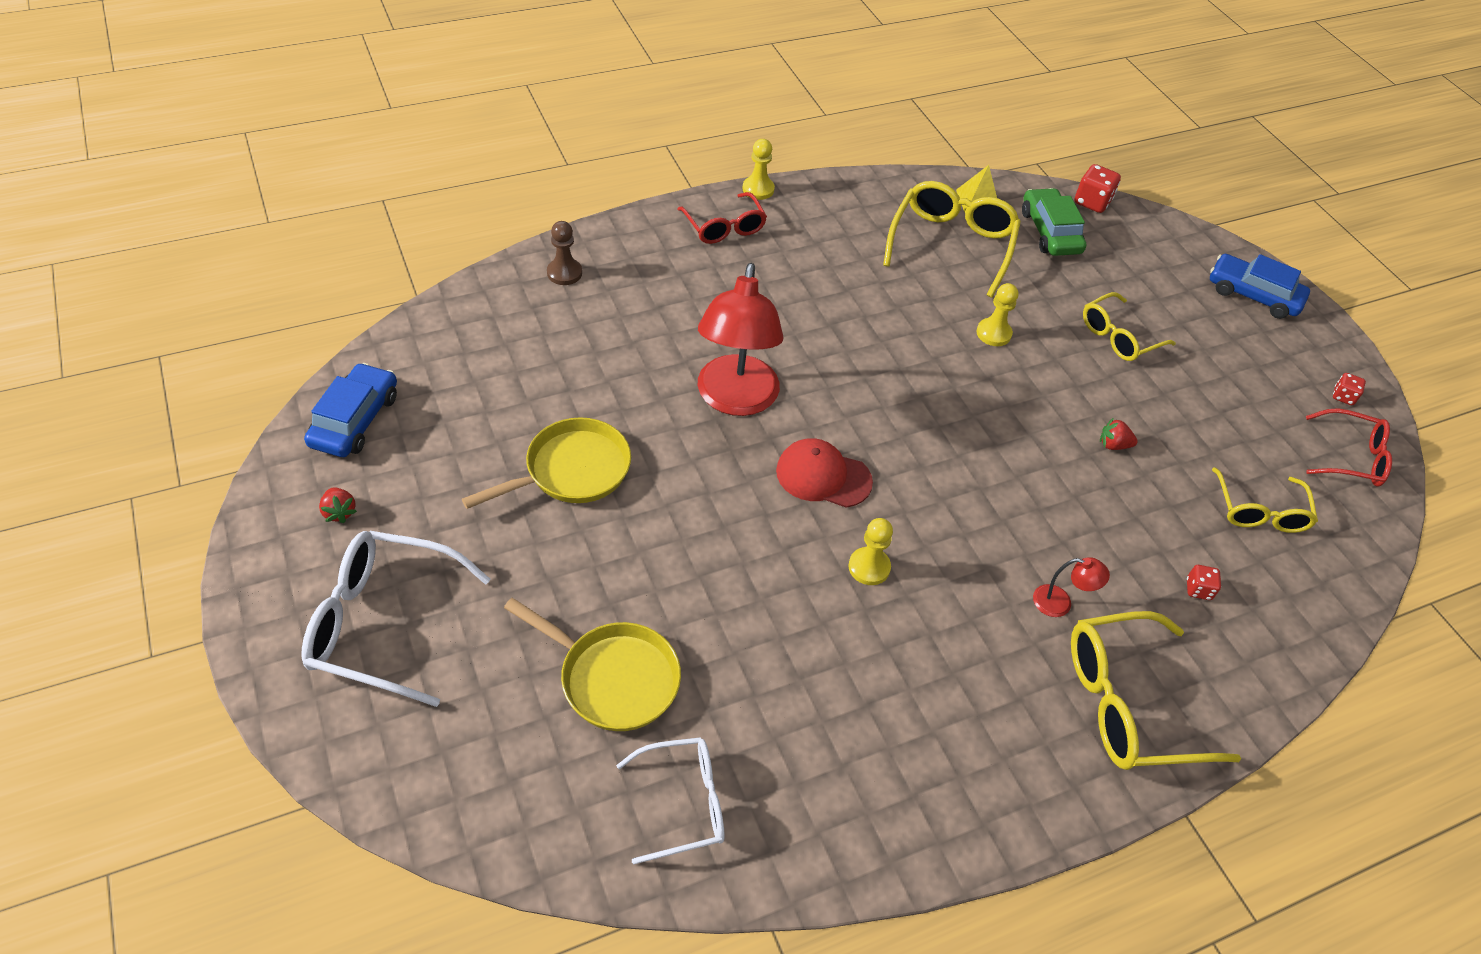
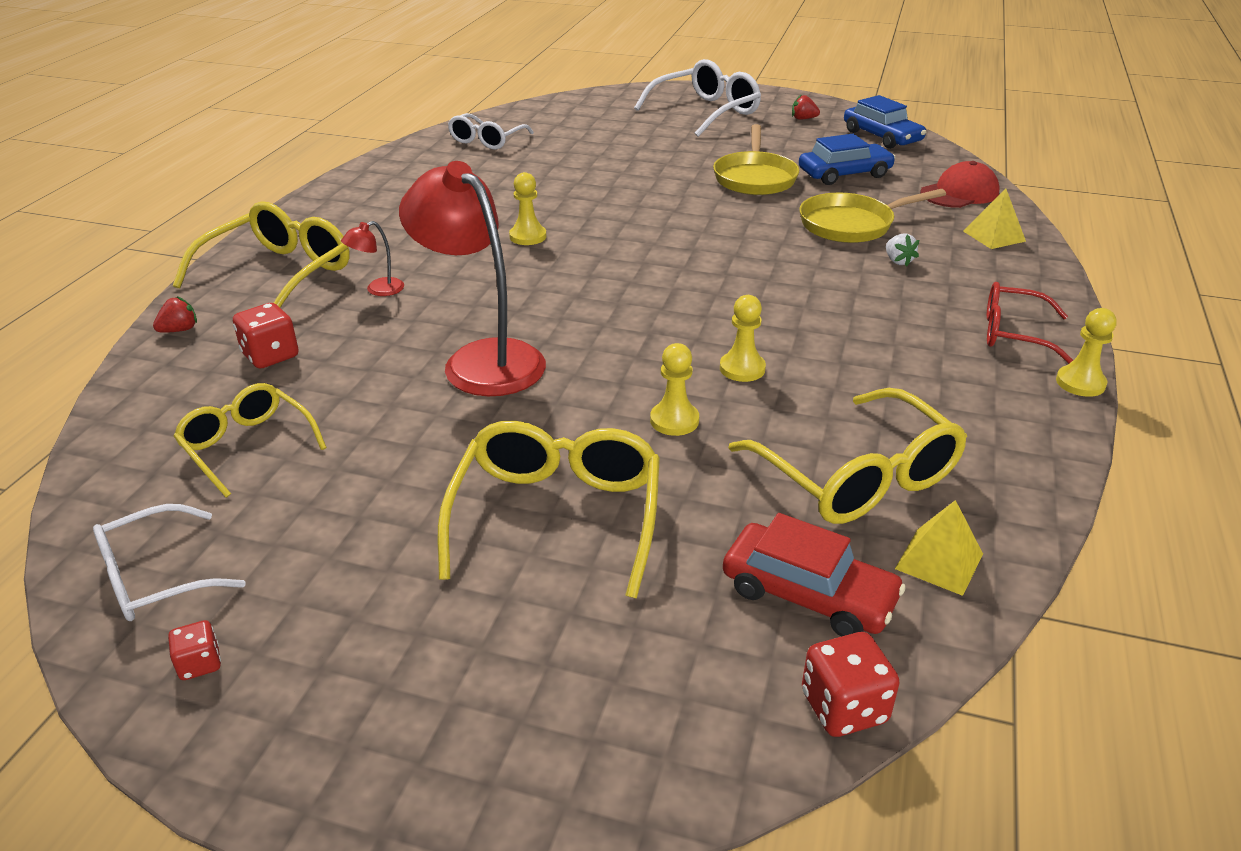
camera: 135 degrees right, 15 degrees down
(564, 273) = (994, 236): brown pawn -> yellow pyramid
(613, 678) = (583, 146): yellow pan -> yellow pan (851, 225)
(668, 310) = (898, 261): none -> white strawberry
(735, 399) = (752, 250): red lamp -> red lamp (482, 359)
(823, 476) = (627, 253): red cap -> red cap (959, 193)
(907, 329) = (742, 368): none -> yellow pawn
(1050, 232) = (808, 594): green car -> red car
(1113, 445) = (445, 406): red strawberry -> red strawberry (179, 330)
(1118, 337) = (557, 515): yellow glasses -> yellow glasses, size x1.57
(1198, 589) = (270, 356): red dice -> red dice, size x1.68
(1253, 294) = (448, 746): blue car -> blue car (844, 174)
(1351, 457) = (155, 578): red glasses -> white glasses

